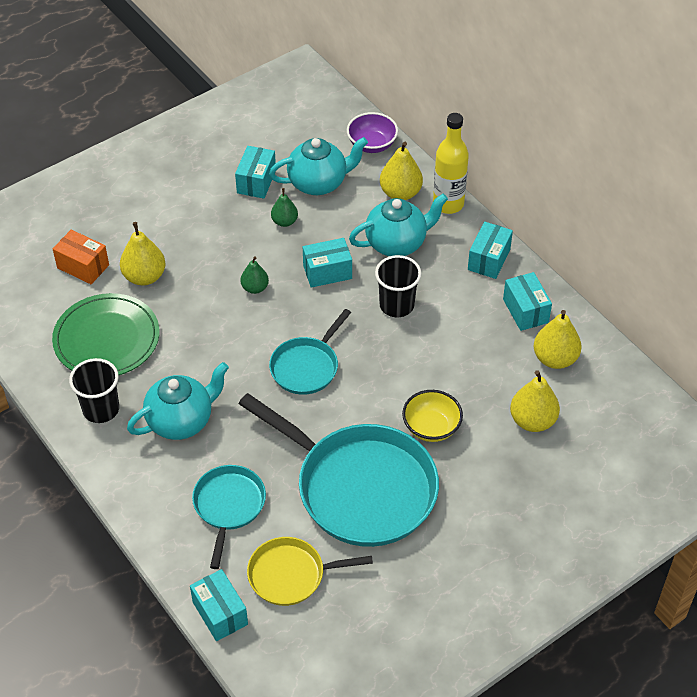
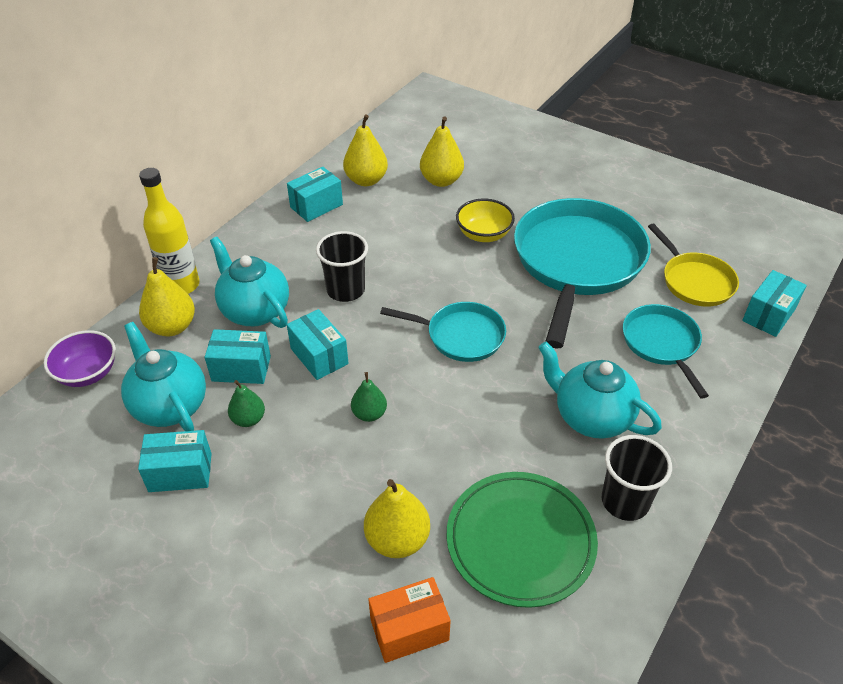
camera: 110 degrees left, 5 degrees down
(83, 266) = (409, 629): orange box -> orange box turned 60 degrees clockwise
(229, 506) = (662, 344): turquoise pan -> turquoise pan turned 90 degrees clockwise
(489, 260) = (257, 240): turquoise box -> turquoise box (241, 368)

